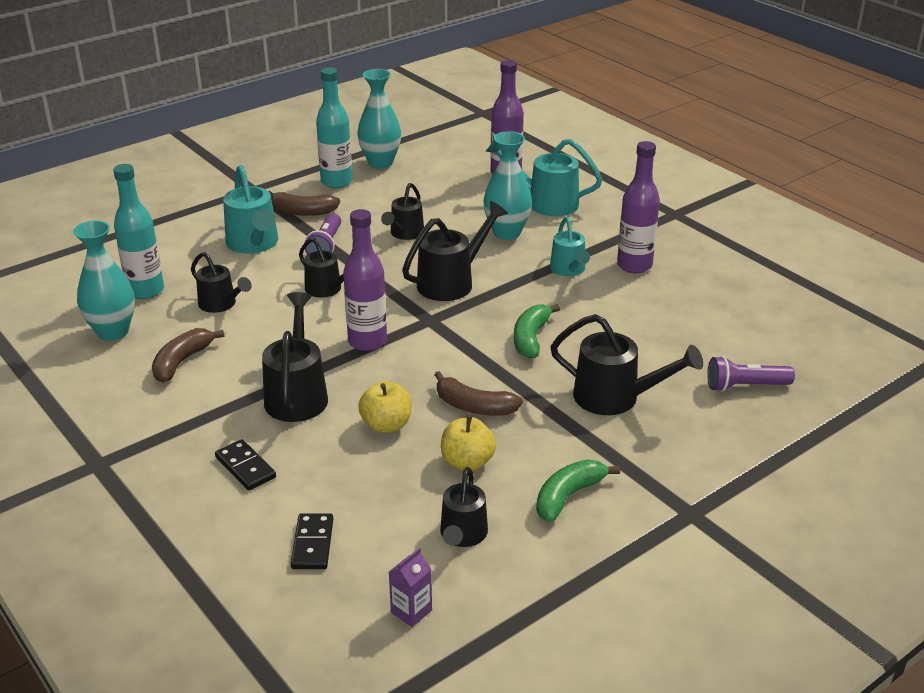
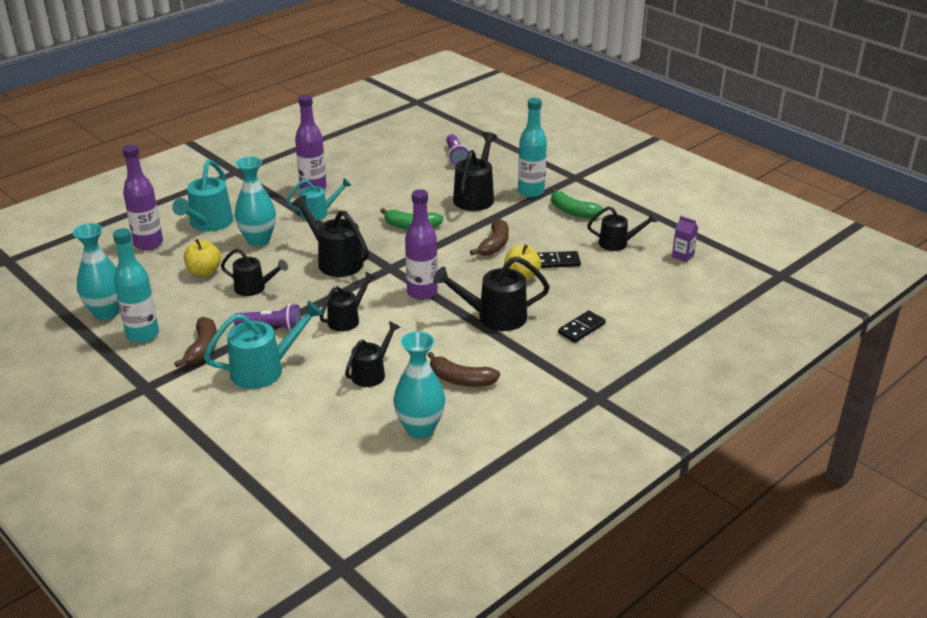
camera: 95 degrees left, 0 degrees up
(146, 291) = (349, 422): turquoise bottle -> turquoise bottle (531, 192)
(312, 544) = (644, 293): black domino -> black domino (557, 262)
(467, 462) = (552, 244): yellow apple -> yellow apple (204, 272)

